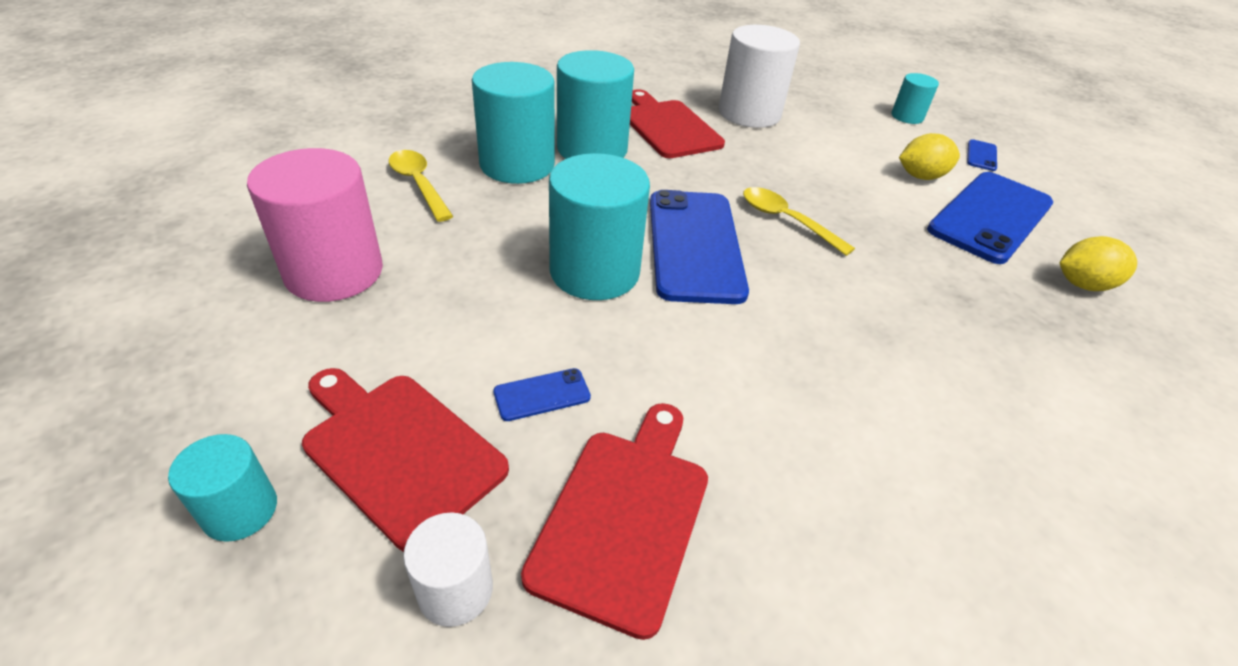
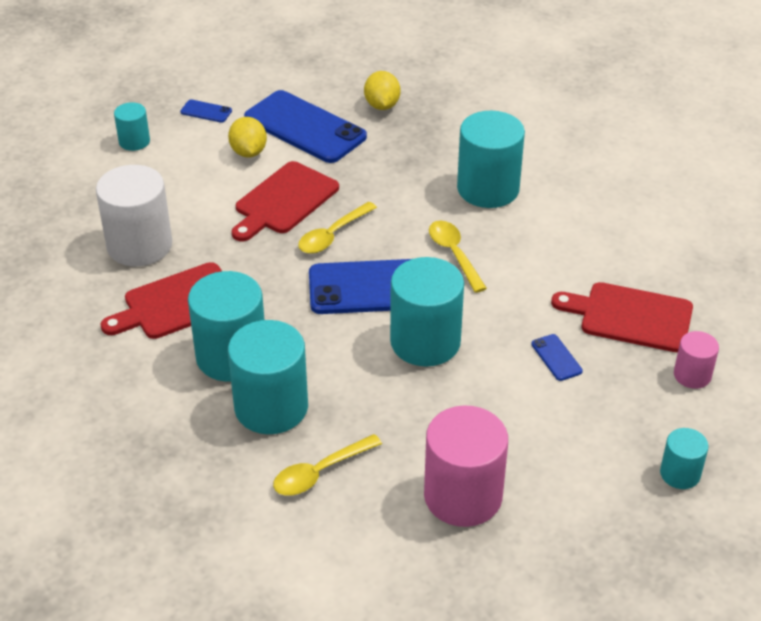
camera: 90 degrees left, 0 degrees up
(399, 450) = (619, 415): red cutting board -> red cutting board (284, 201)
(455, 590) = (692, 375): white cylinder -> pink cylinder
(765, 317) = (454, 254): none -> yellow spoon
(930, 373) = (488, 189): none -> turquoise cylinder

